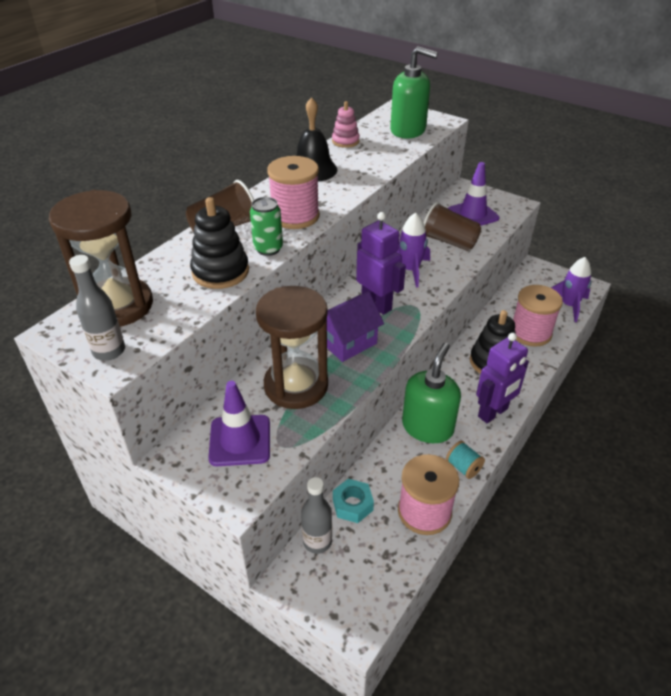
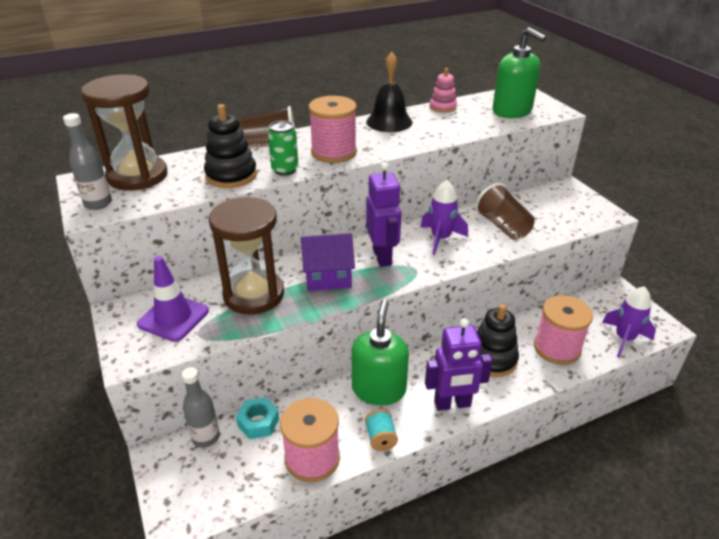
camera: 30 degrees right, 5 degrees down
(427, 427) = (379, 389): green soap dispenser -> green soap dispenser turned 45 degrees counterclockwise
(473, 214) = (551, 211): purple traffic cone -> none

